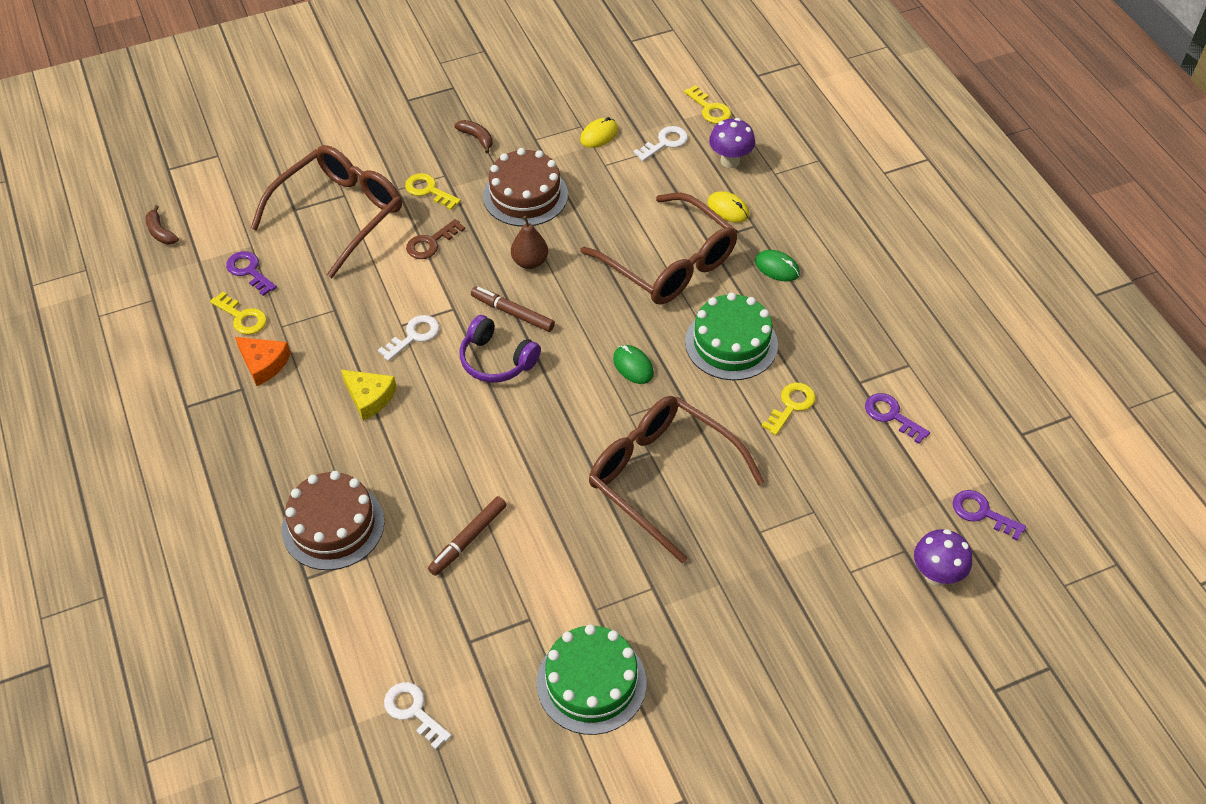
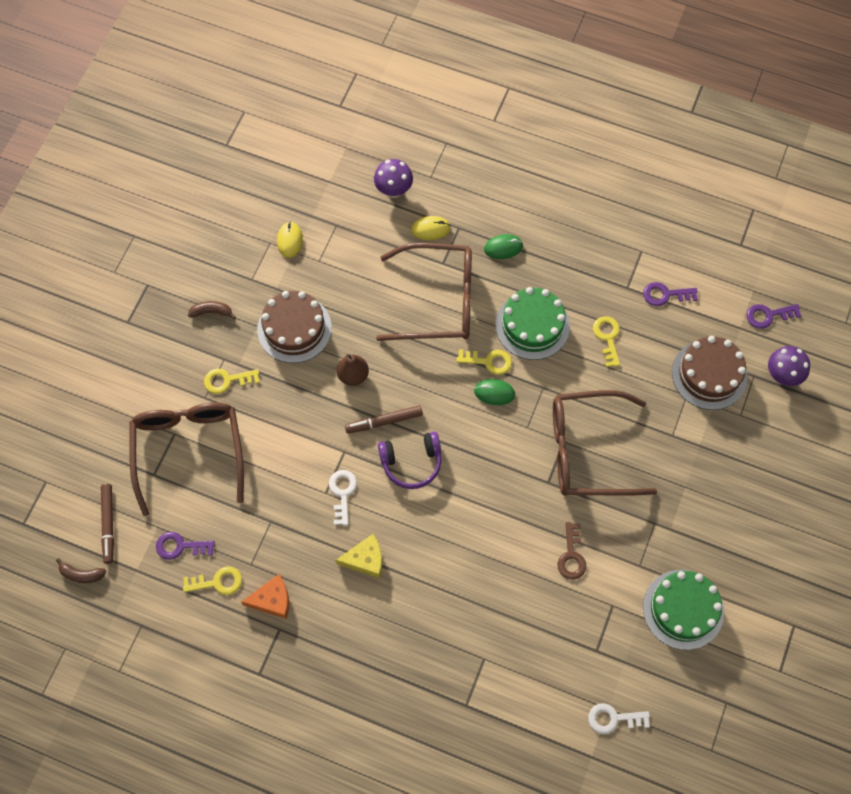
camera: 45 degrees left, 15 degrees up
(333, 525) = (442, 659): brown cake -> brown cake (709, 374)
(431, 243) = (275, 418): brown key -> brown key (571, 556)
(468, 539) = (527, 592): brown marker -> brown marker (108, 524)
(665, 143) = (338, 210): white key -> none
(710, 109) = (338, 159): yellow key -> yellow key (489, 361)

